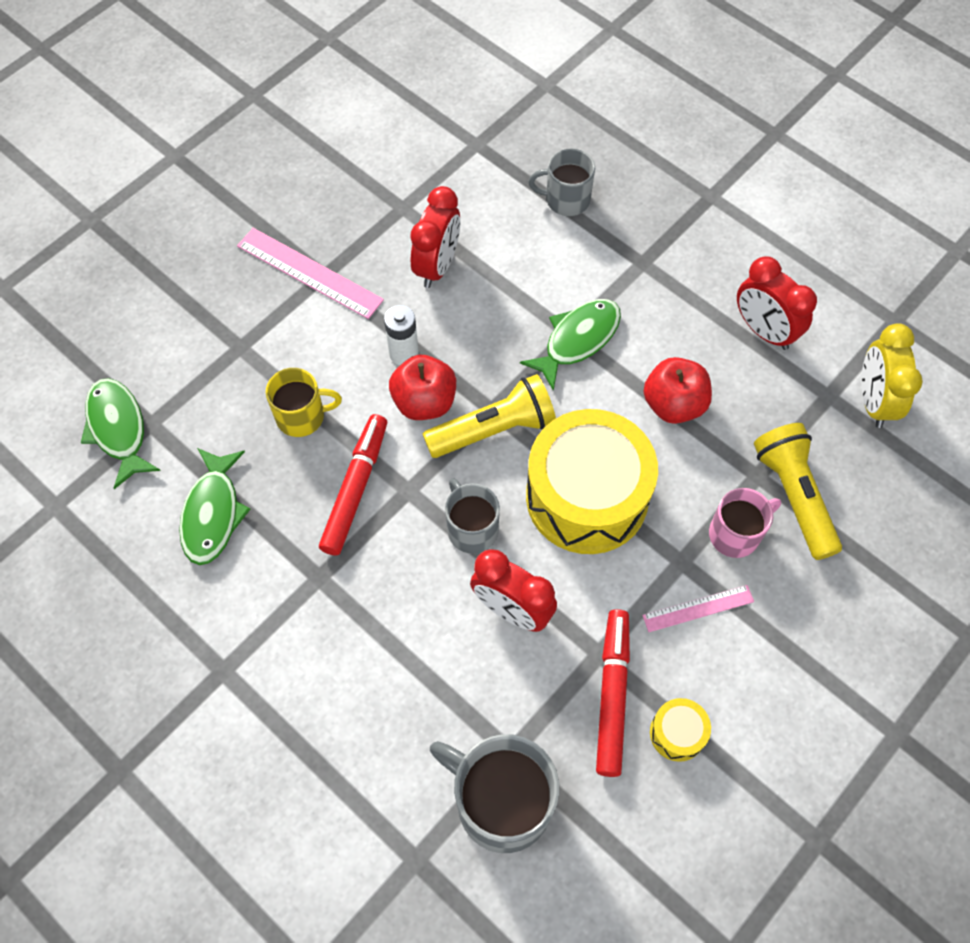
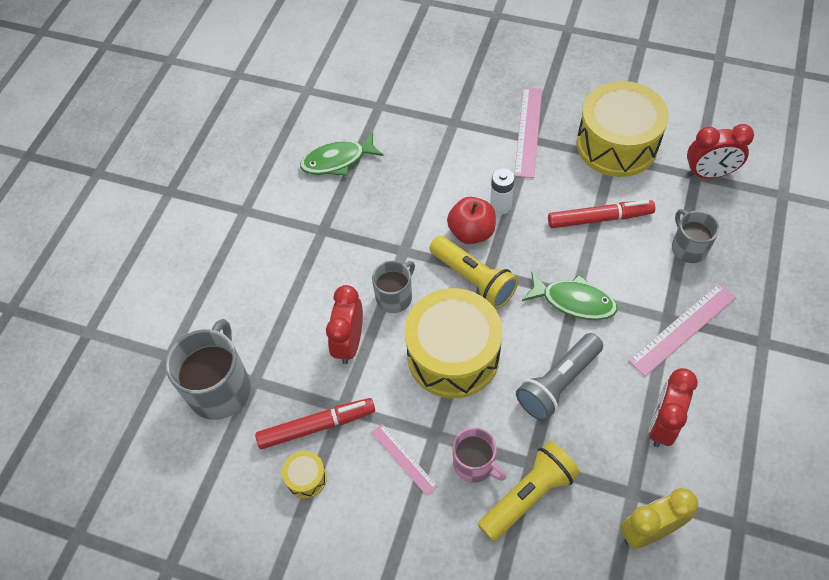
camera: 70 degrees right, 5 degrees down
(118, 429) = (367, 93): green fish -> none
(302, 416) = (424, 173): yellow mug -> none
(355, 488) = (390, 222): red marker -> red marker (599, 218)
(388, 194) = (617, 144): none -> yellow drum
(437, 266) = (579, 195): red clock -> red clock (709, 174)
(662, 256) = (682, 328): none -> pink ruler
(673, 404) = (558, 383): red apple -> grey flashlight

